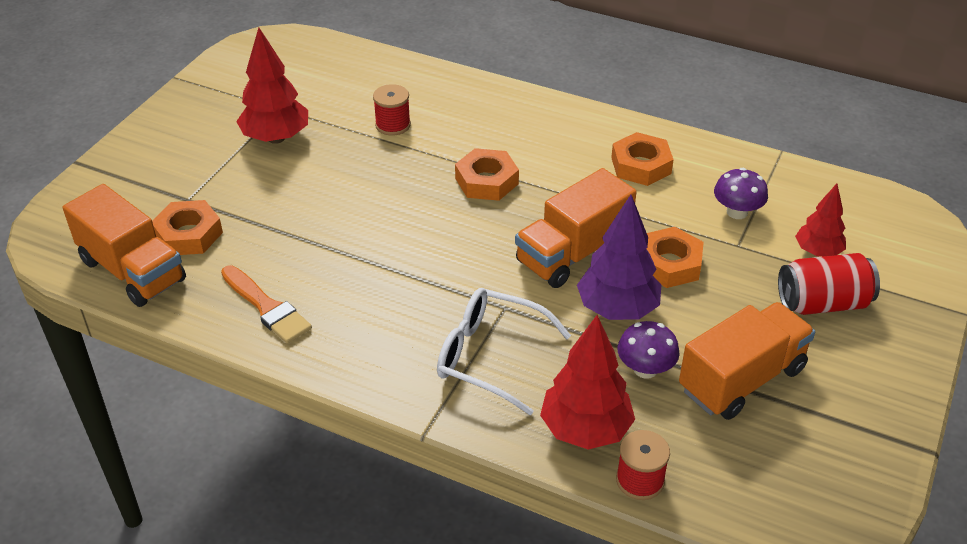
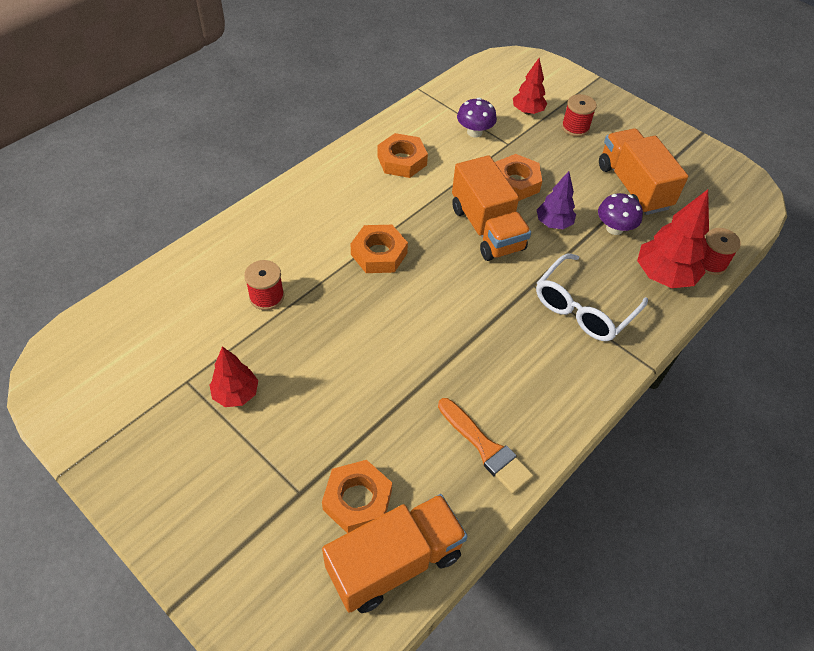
camera: 75 degrees left, 10 degrees up
(267, 307) = (486, 448): orange brush -> orange brush turned 75 degrees clockwise
(276, 138) = (236, 394): red tree -> red tree, size x0.62
(617, 309) = (553, 223): purple tree -> purple tree, size x0.62
(822, 303) = (575, 127): red can -> red spool

